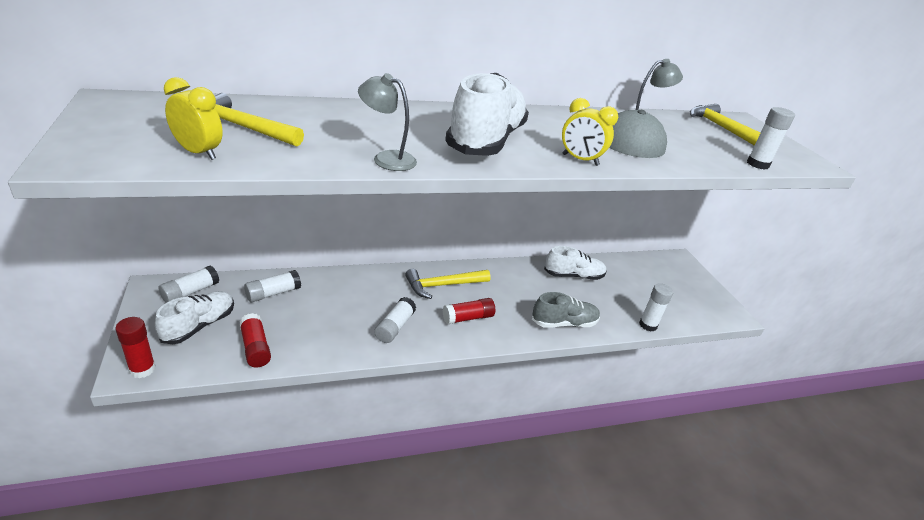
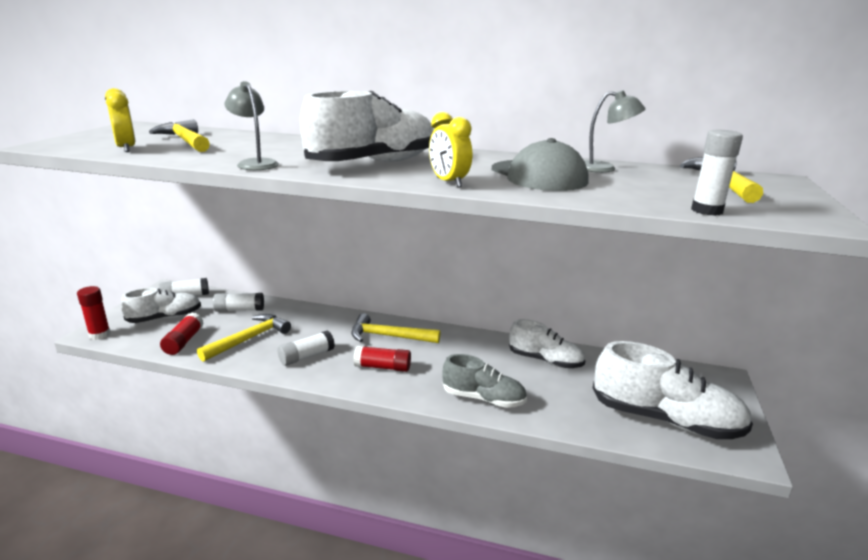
camera: 35 degrees right, 10 degrees down
(321, 325) = (249, 339): none -> yellow hammer
(648, 325) = (594, 430): white glue stick -> none
(677, 303) = (665, 420): none -> white shoe

